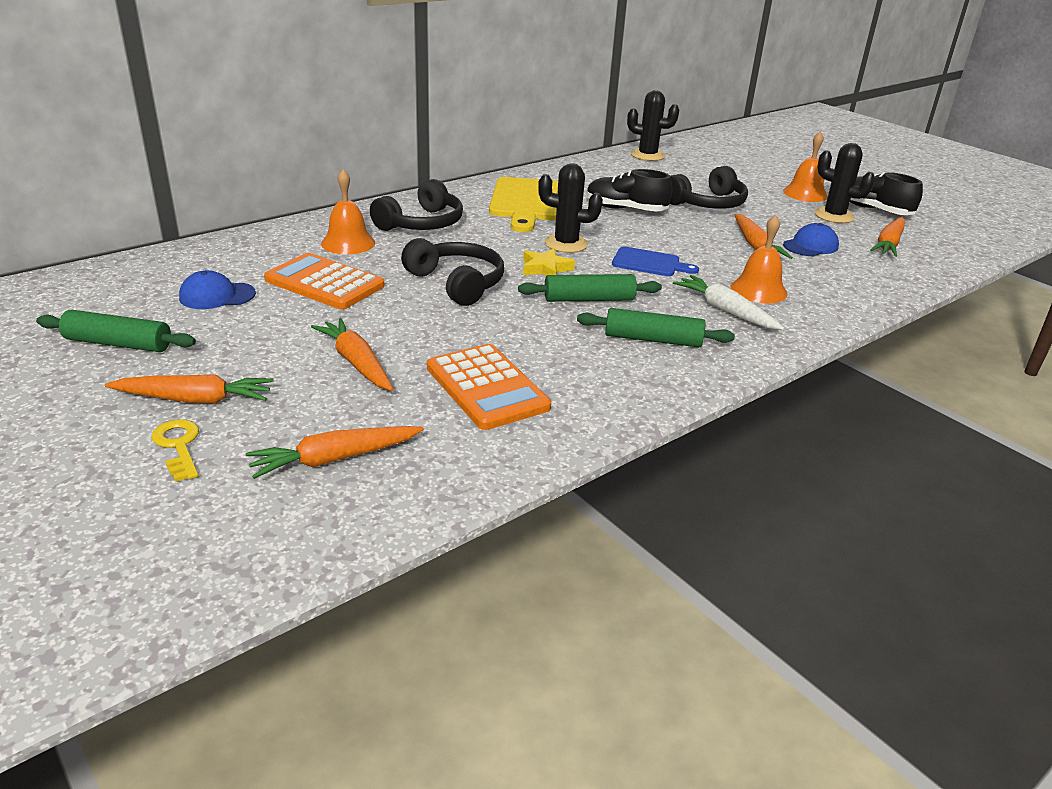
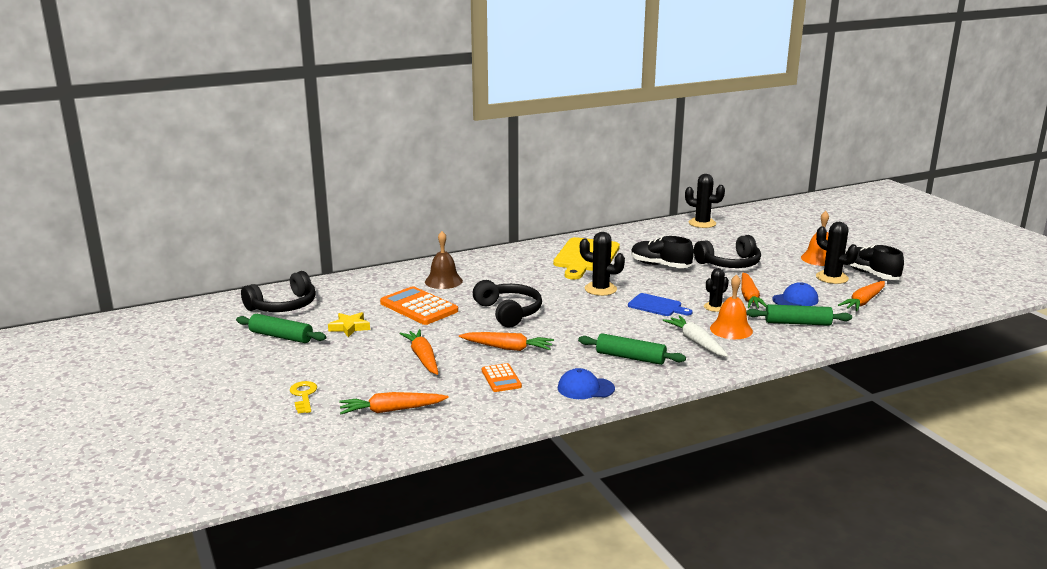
camera: 15 degrees right, 10 degrees down
(195, 399) = (319, 371): orange carrot -> orange carrot (508, 348)
(217, 296) = (347, 311): blue cap -> blue cap (585, 388)
(348, 243) = (443, 281): orange bell -> brown bell
(421, 223) = (500, 270): black headphones -> black headphones (283, 306)
(487, 387) = (501, 378): orange calculator -> orange calculator, size x0.56
(546, 268) = (577, 306): yellow star -> yellow star (350, 327)
(589, 299) = (598, 328): green rolling pin -> green rolling pin (797, 323)
(721, 261) = (715, 307): none -> black cactus

